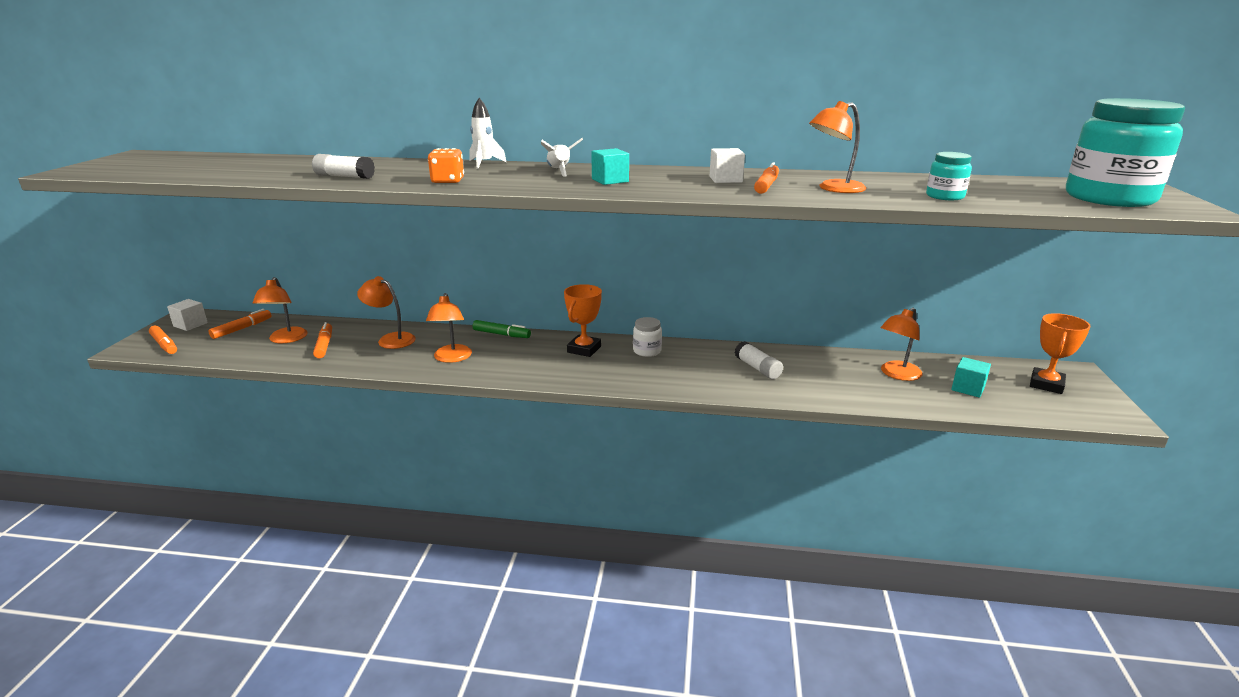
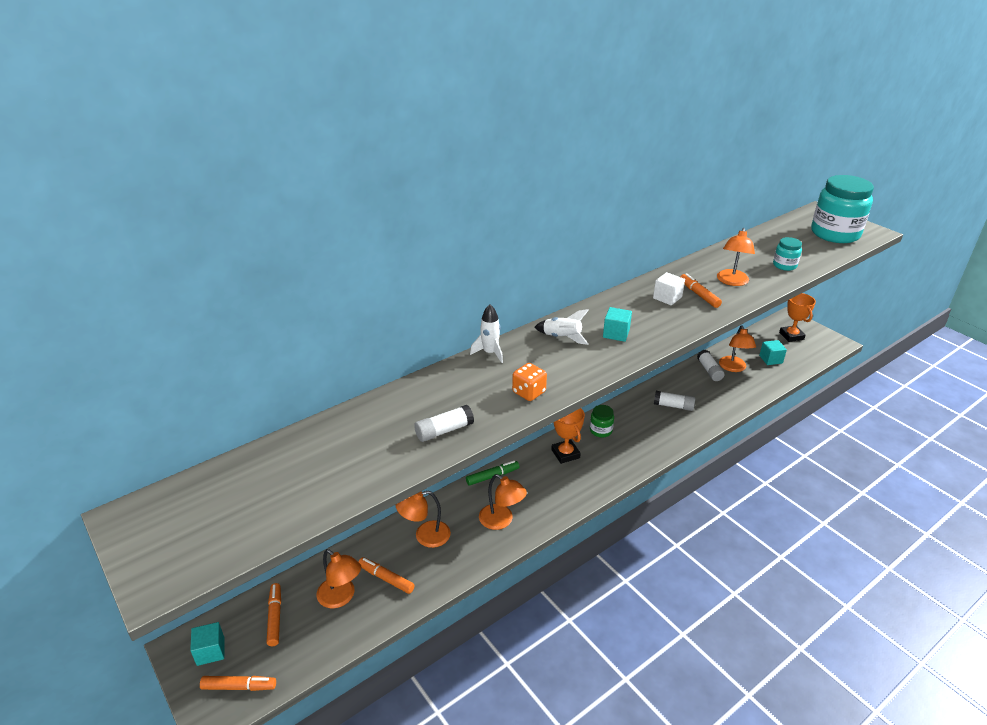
camera: 45 degrees left, 10 degrees up
(190, 324) = (210, 651): white cube -> turquoise cube
(647, 351) = (601, 430): white jar -> green jar
(859, 364) = (709, 370): none -> white glue stick

